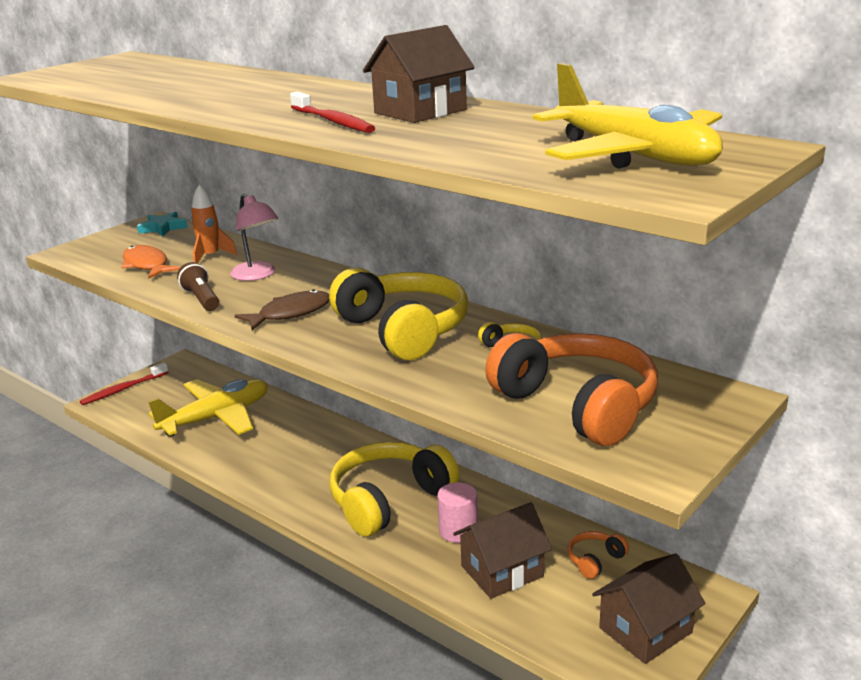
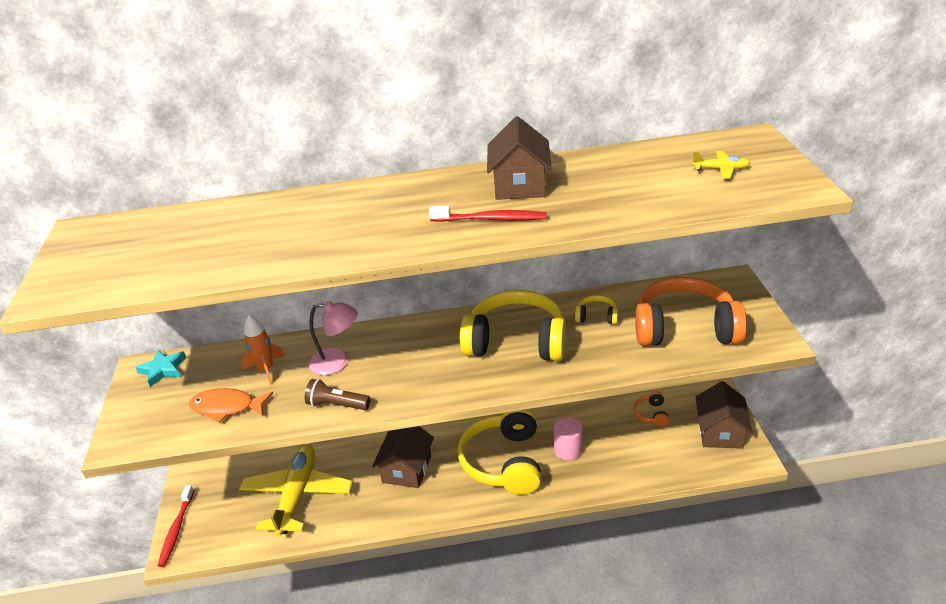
camera: 45 degrees left, 10 degrees up
(290, 313) = (424, 375): brown fish -> none
(502, 571) = (622, 454): brown house -> brown house (406, 469)
(633, 156) = (721, 169): yellow plane -> yellow plane, size x0.40

